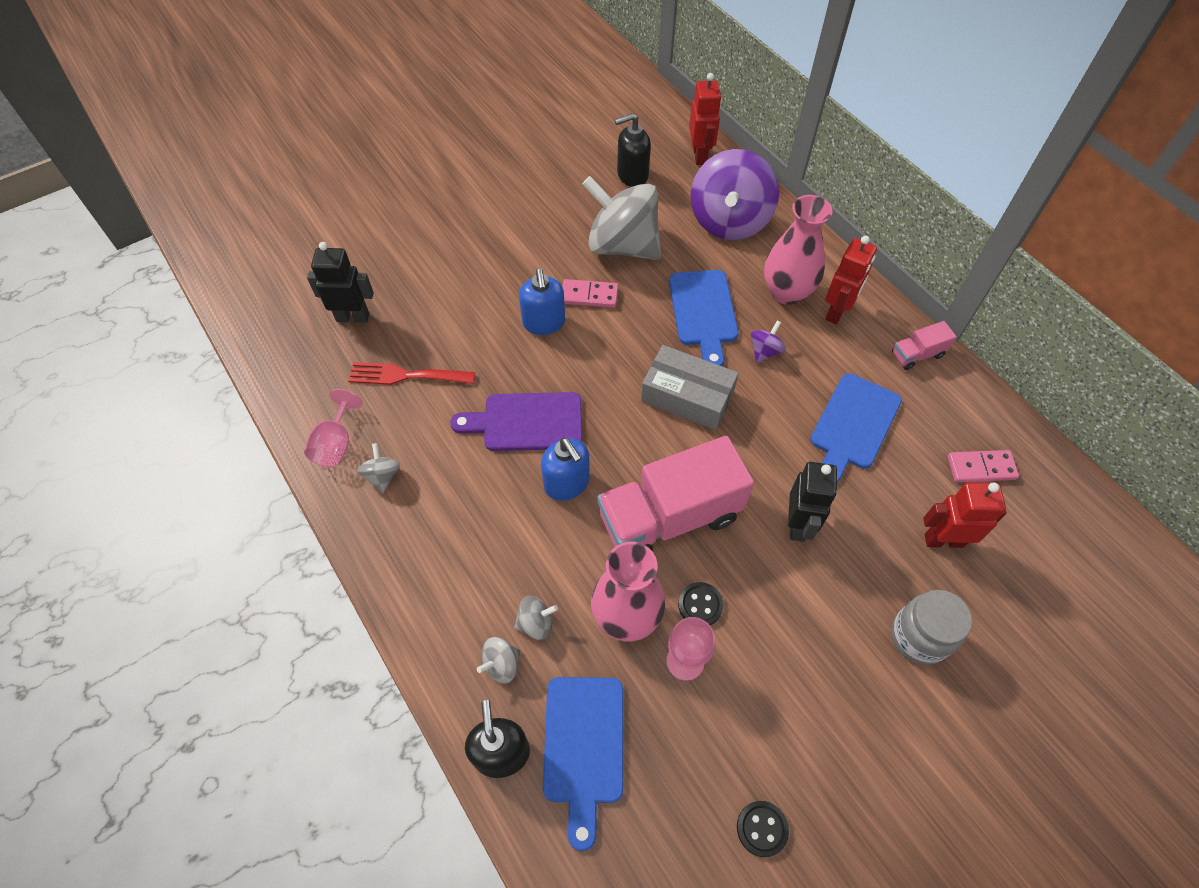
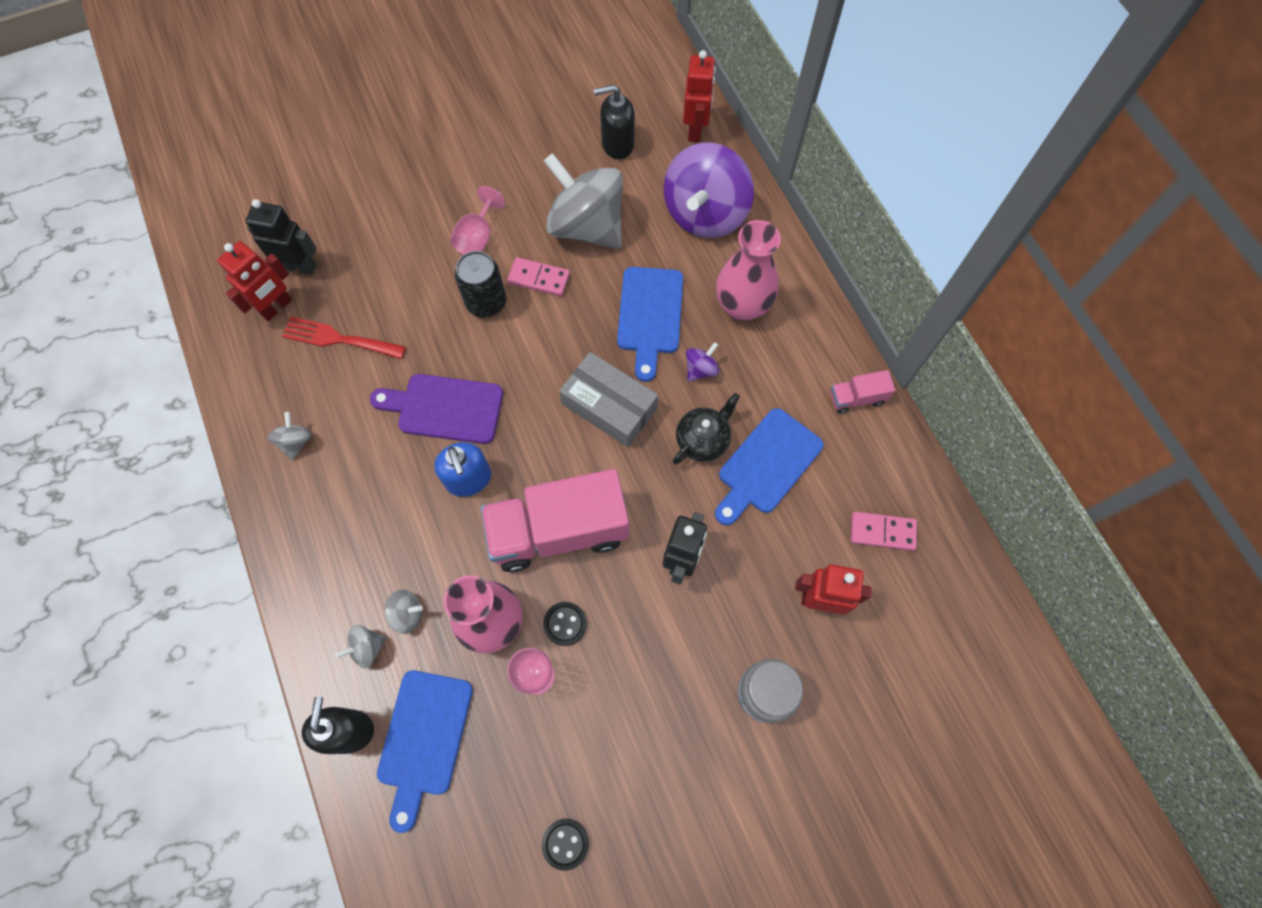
camera: 10 degrees right, 10 degrees up
(336, 444) = (258, 401): pink goblet -> pink goblet (477, 237)
(544, 323) = (486, 302): blue soap dispenser -> black can
(785, 412) = (703, 439): none -> black teapot
(837, 312) = (788, 336): red robot -> red robot (276, 307)

